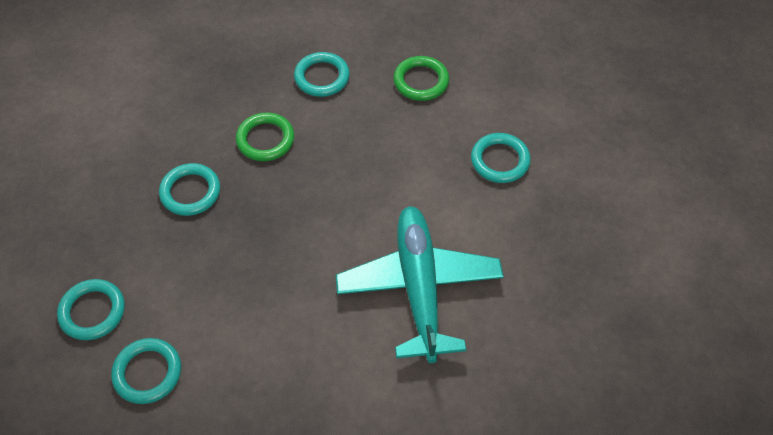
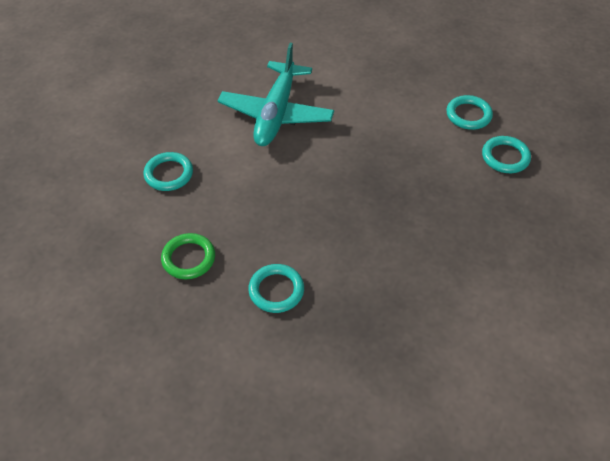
camera: 160 degrees left, 5 degrees down
(190, 192) = (422, 219): turquoise ring -> none
(265, 139) = (348, 245): green ring -> none

